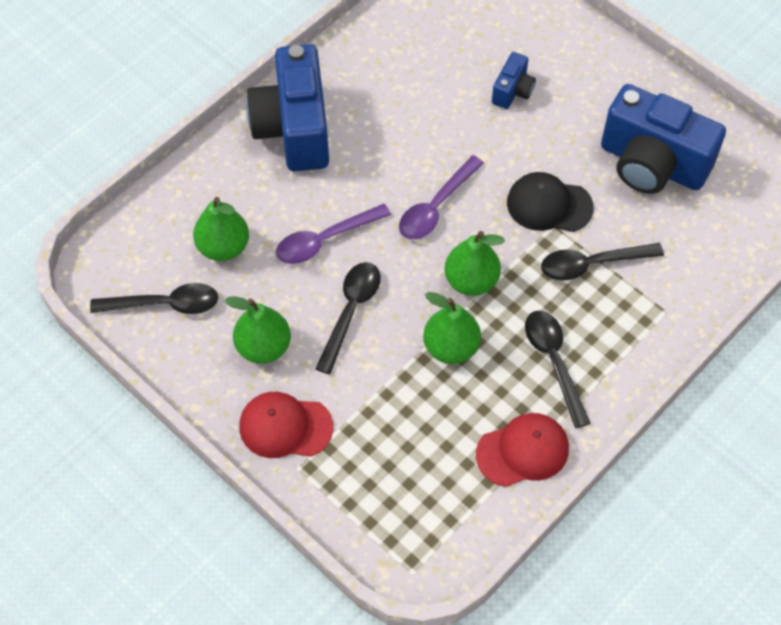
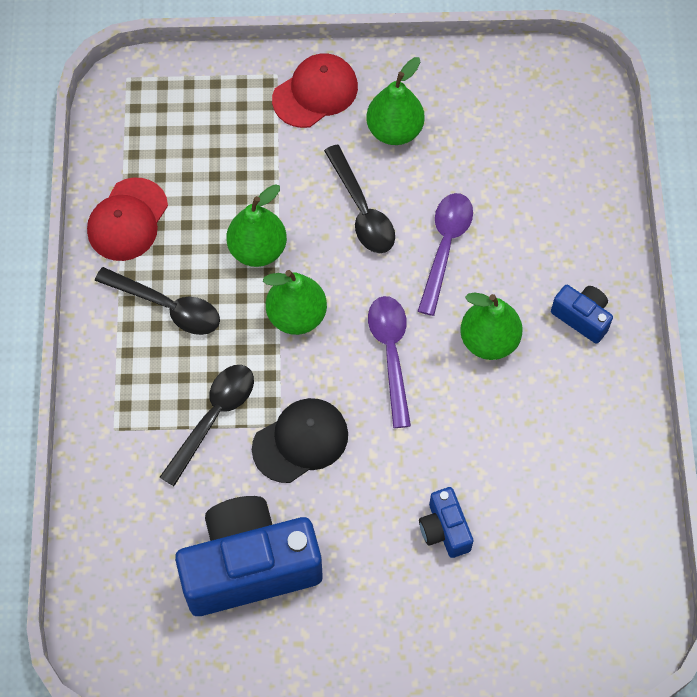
camera: 135 degrees right, 5 degrees up
(164, 304) = (501, 97): black spoon -> none
(223, 247) = (513, 174): green pear -> green pear (489, 340)
(294, 129) = (582, 317): blue camera -> blue camera, size x0.46

